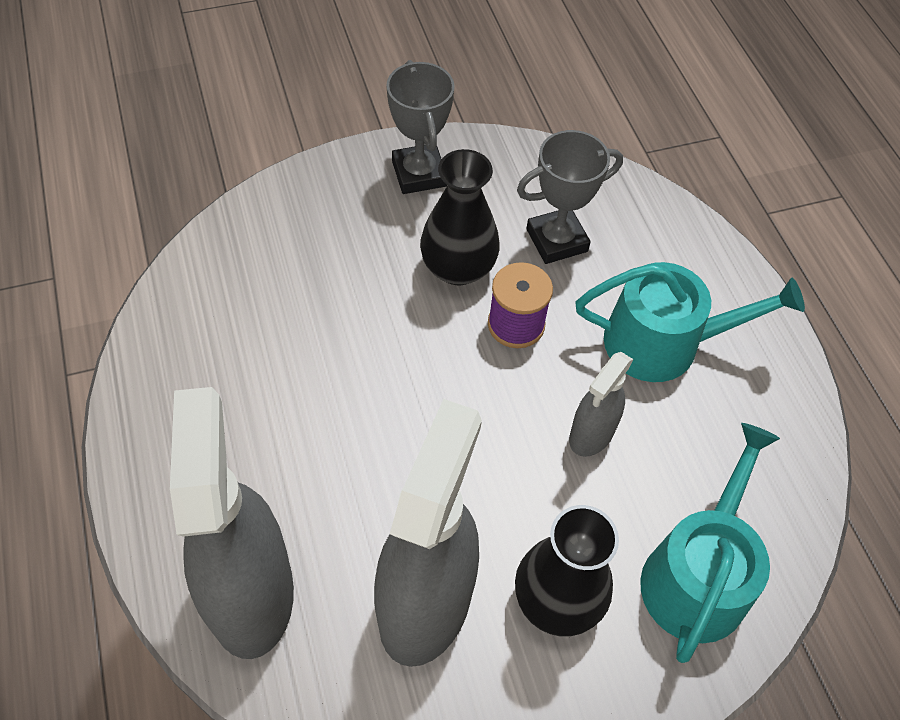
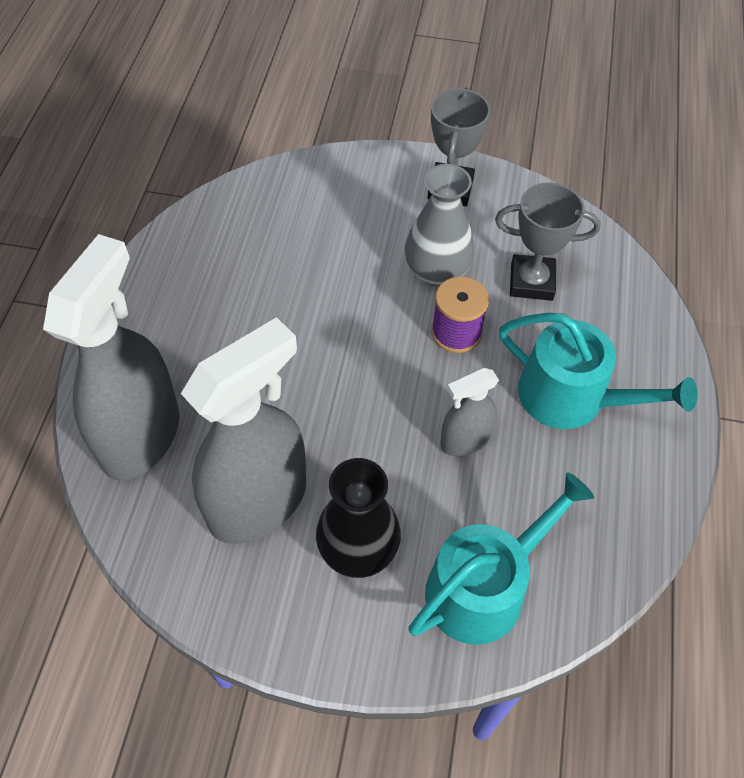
camera: 30 degrees right, 0 degrees up
(458, 268) = (436, 271): black vase -> grey vase

